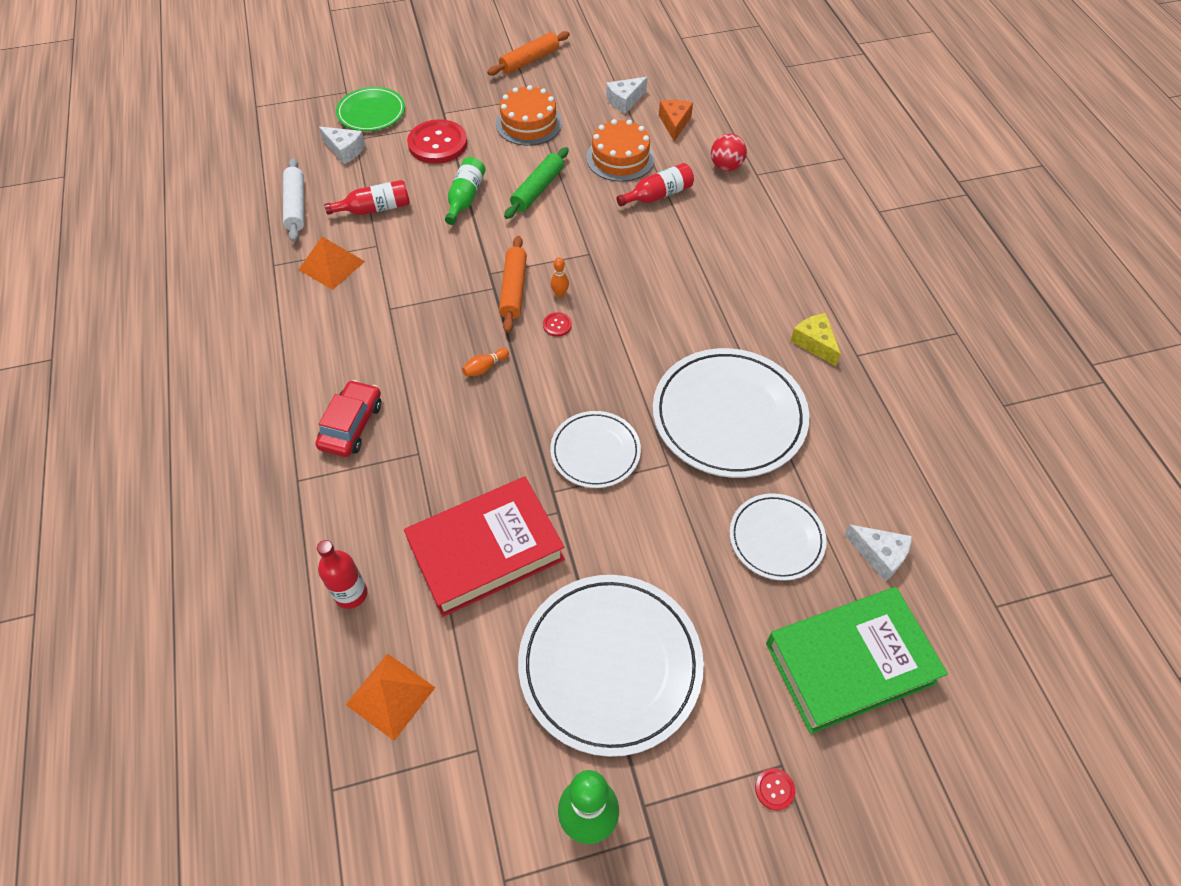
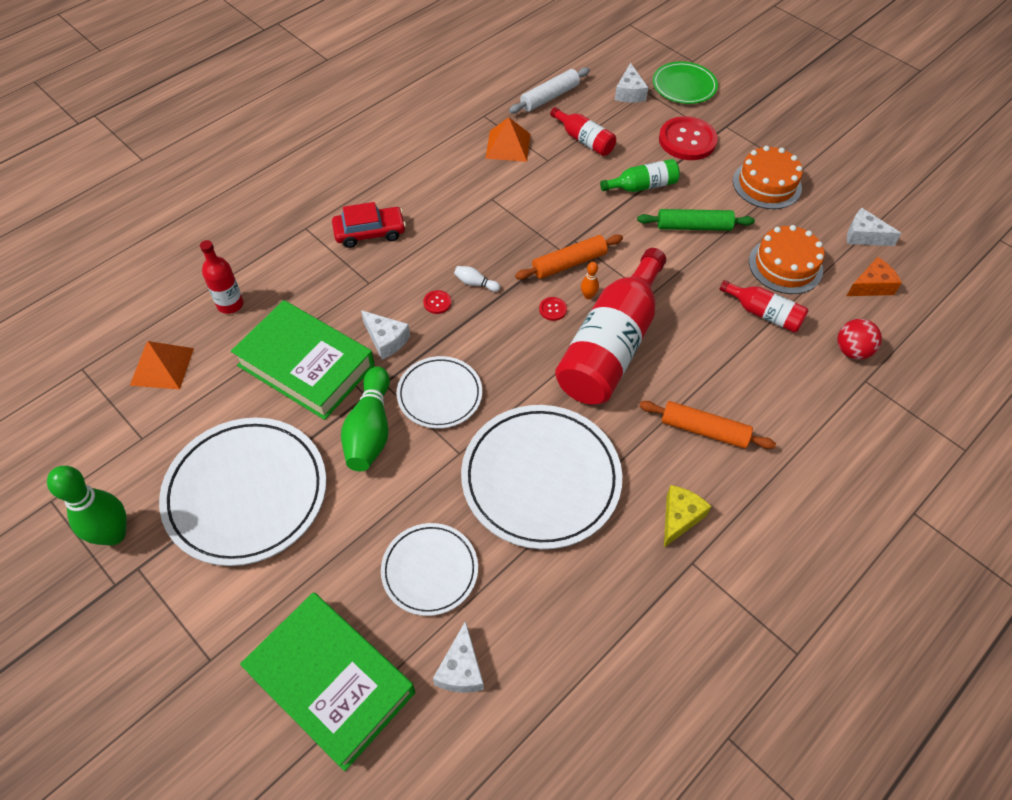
camera: 60 degrees right, 0 degrees up
(485, 367) = (475, 283): orange bowling pin -> white bowling pin
(486, 550) = (306, 365): red book -> green book
(502, 468) = (386, 340): none -> white cheese
(529, 60) = (846, 148): orange rolling pin -> orange rolling pin (704, 430)
(600, 525) = (370, 430): none -> green bowling pin
(624, 304) = (611, 345): none -> red bottle
(774, 789) = (186, 662): red button -> red button (437, 303)

